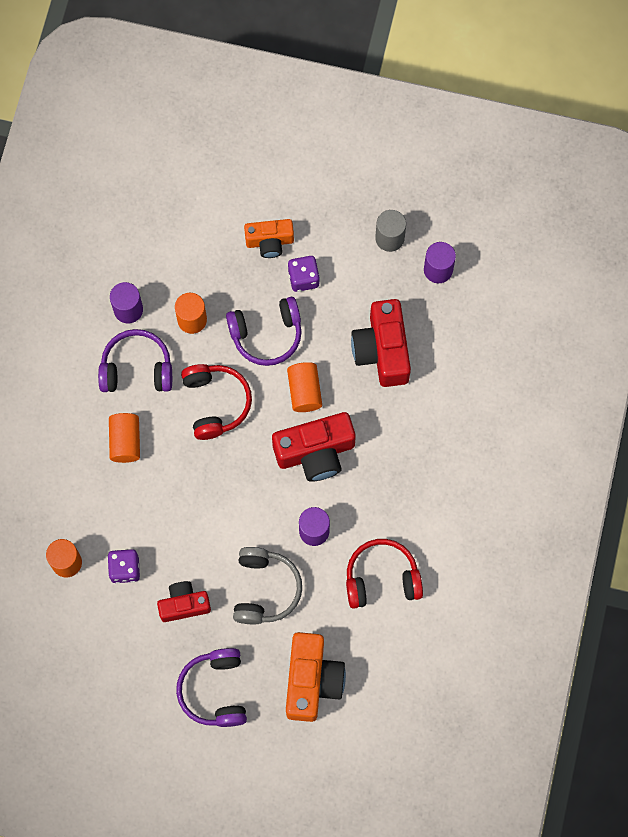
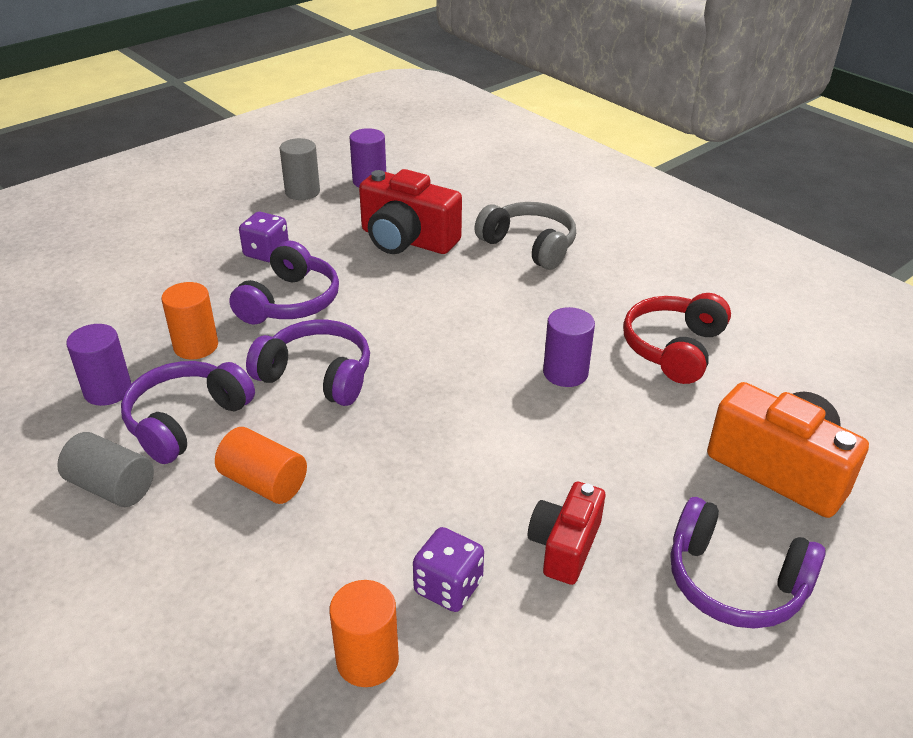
camera: 55 degrees left, 35 degrees down
(74, 376) = (112, 487): none -> grey cylinder
(215, 403) = (317, 375): red headphones -> purple headphones
(265, 589) = (609, 451): grey headphones -> grey headphones (529, 246)
(269, 242) = (198, 256): orange camera -> none
(304, 391) = (387, 305): orange cylinder -> none
(315, 452) = (467, 329): red camera -> none

